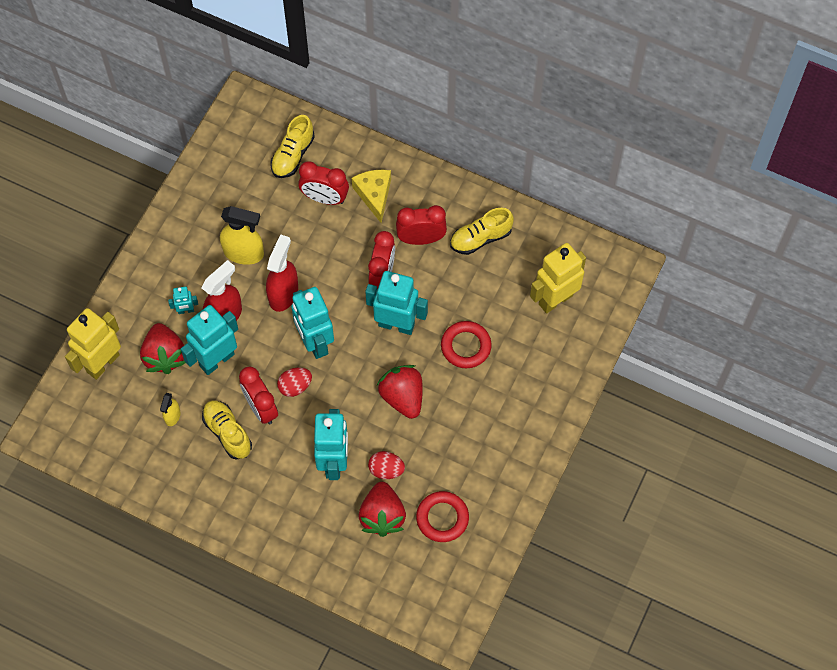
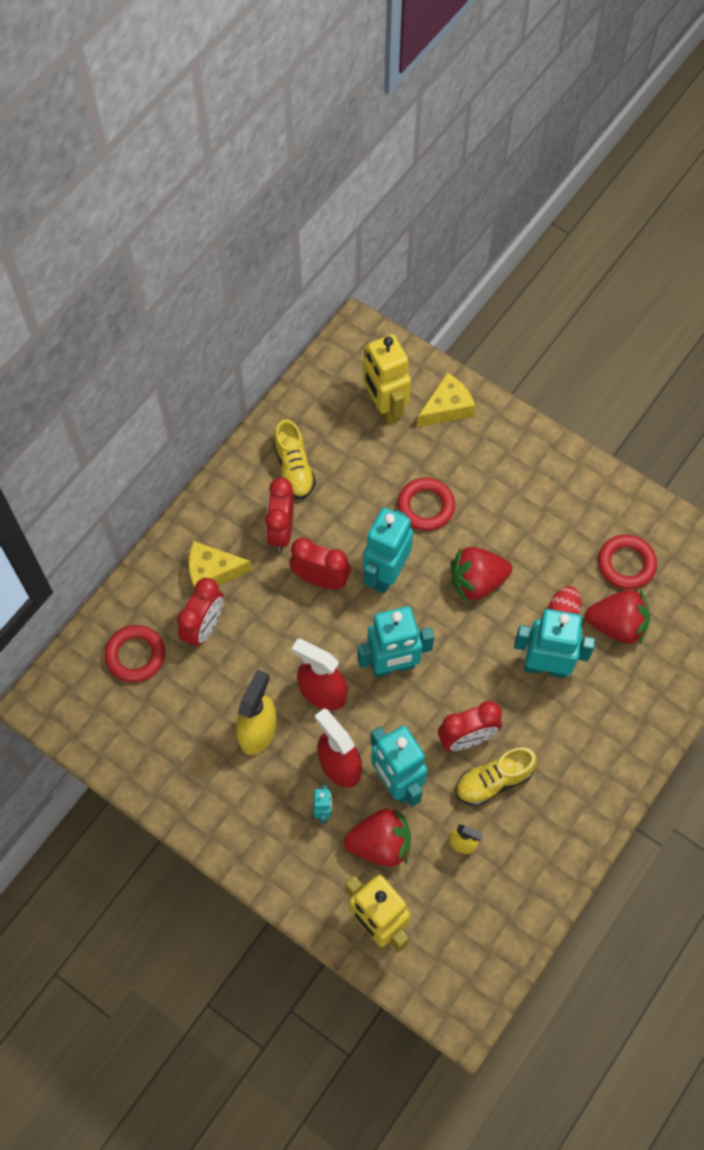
camera: 80 degrees left, 0 degrees up
(293, 155) = (135, 655): yellow shoe -> red ring
(295, 386) = (445, 696): red egg -> none
(567, 350) = (447, 408): none -> yellow cheese

